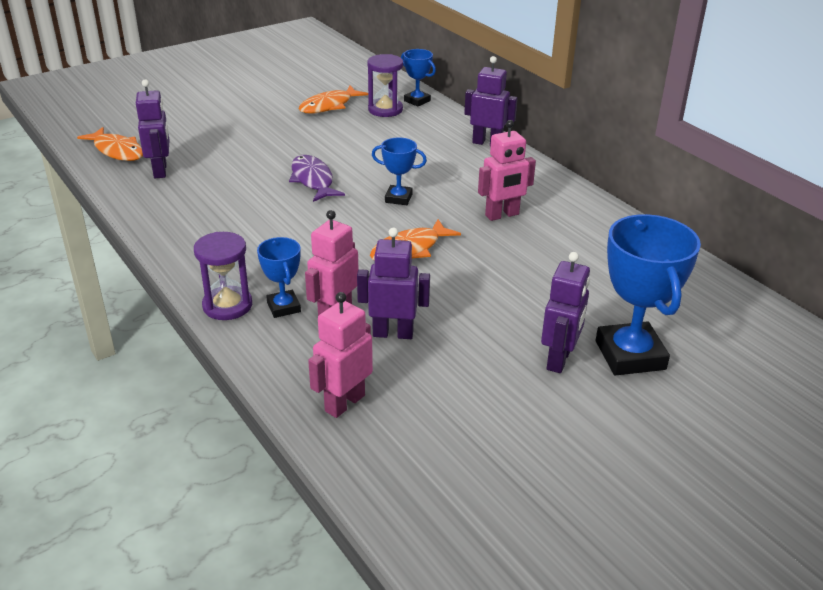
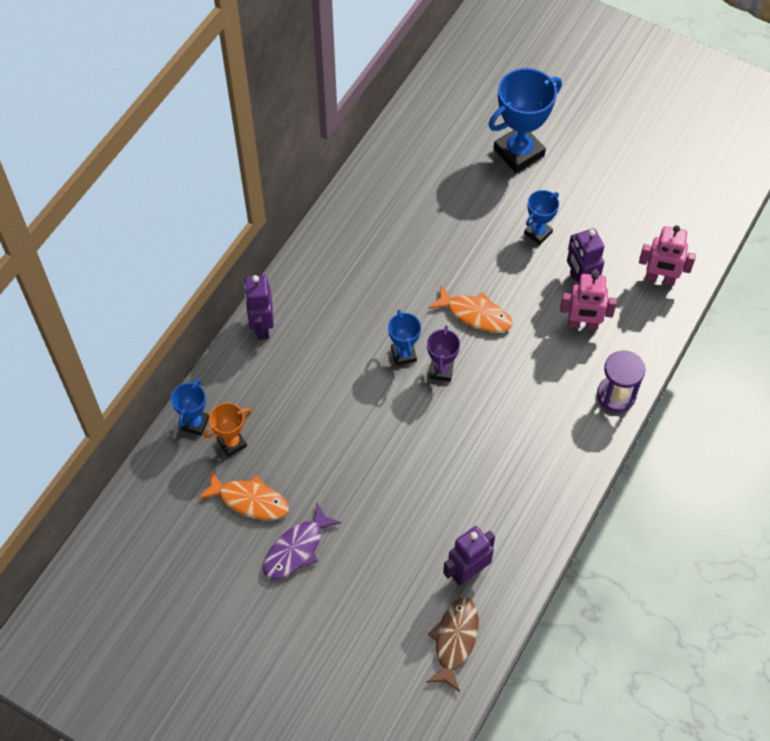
camera: 115 degrees left, 25 degrees up
(117, 151) = (454, 640): orange fish -> brown fish
(284, 307) = (595, 359): blue trophy -> blue trophy (538, 233)
(313, 180) = (411, 434): purple fish -> purple fish (297, 549)
(362, 212) = (441, 371): none -> purple trophy
(385, 110) = (232, 443): purple hourglass -> orange trophy
(502, 215) = (388, 272): pink robot -> none
(559, 360) = (547, 186): purple robot -> none

